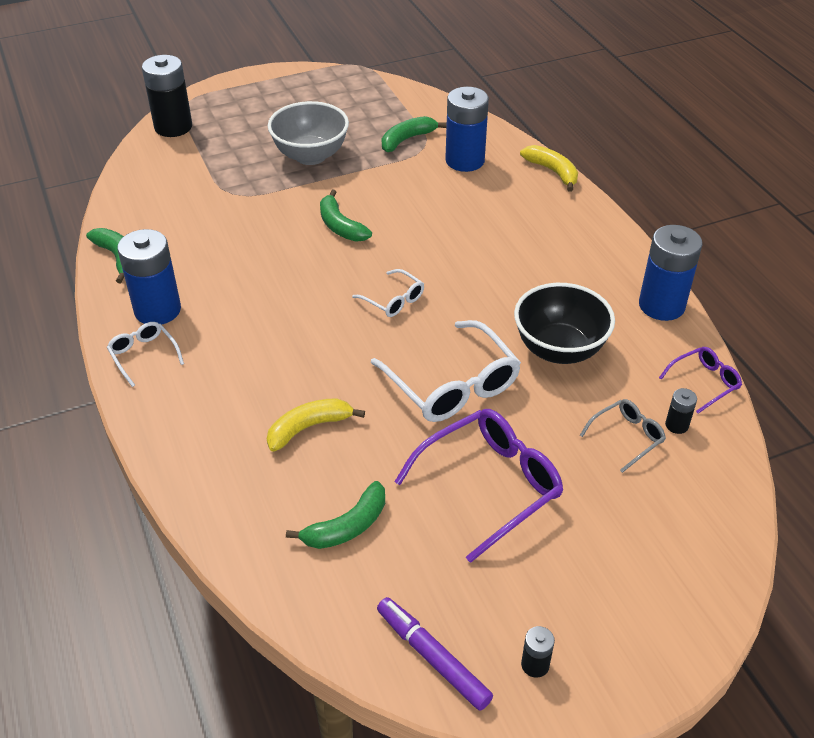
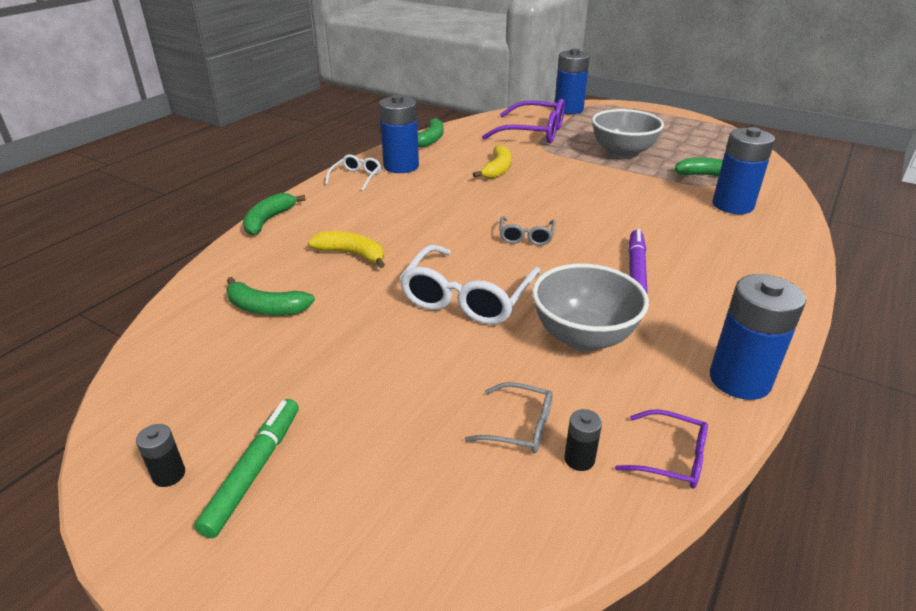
camera: 55 degrees right, 10 degrees down
(173, 127) = (568, 109): black battery -> blue battery
(340, 226) = (570, 189): green banana -> green banana (268, 220)
(393, 300) = (526, 236): white glasses -> grey glasses
(432, 657) = (150, 405): purple marker -> purple marker (636, 269)
(489, 486) = (369, 361): purple glasses -> purple glasses (533, 133)
(552, 172) = (803, 247): yellow banana -> yellow banana (497, 169)
(559, 349) = (583, 337): black bowl -> grey bowl
(567, 607) = (254, 470): none -> green marker

